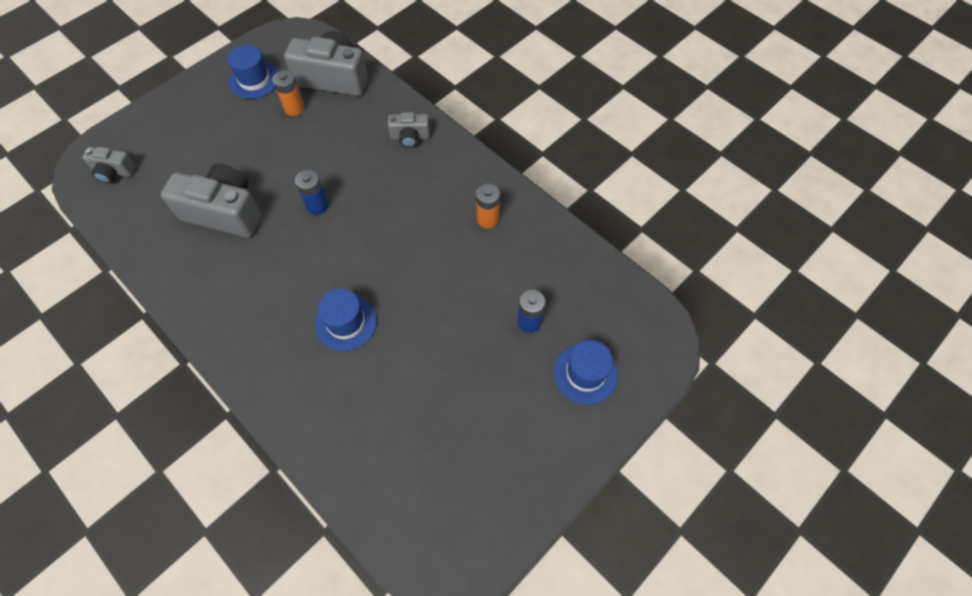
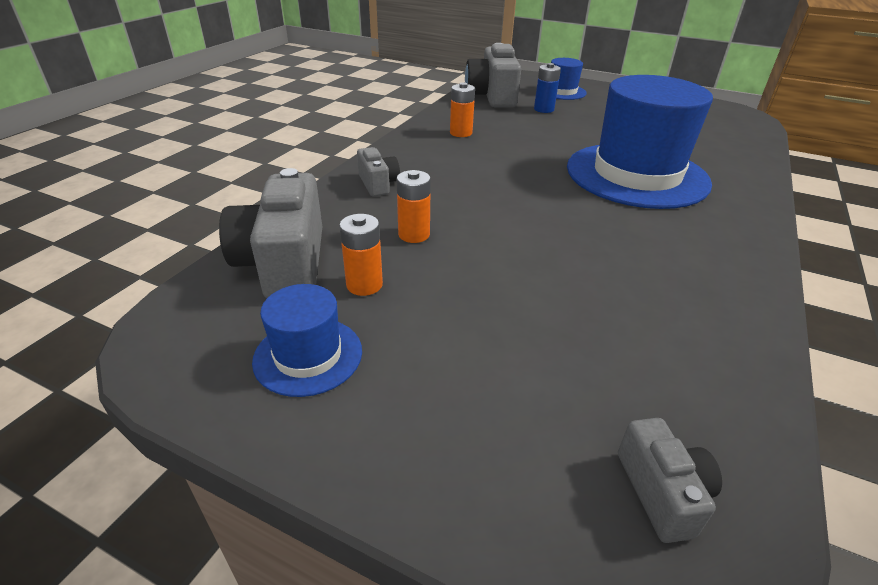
camera: 110 degrees left, 25 degrees down
(224, 212) = (601, 293): grey camera -> grey camera (492, 96)
(317, 206) = (523, 221): blue battery -> none
(332, 141) = (414, 234): none -> orange battery
(346, 322) = (636, 175): blue hat -> blue hat, size x2.12

